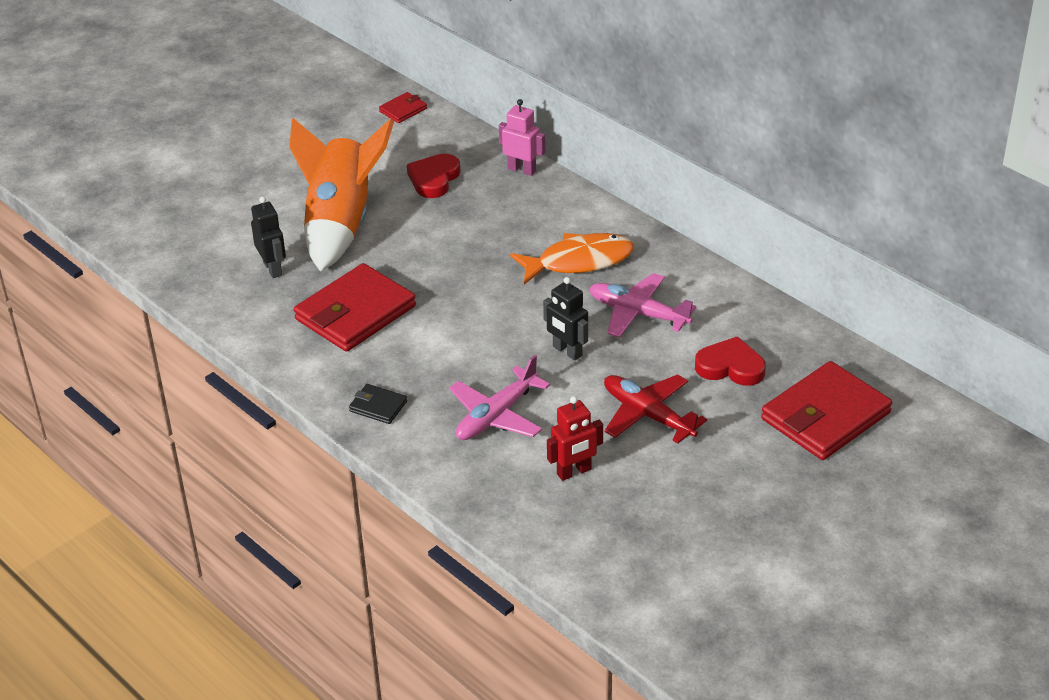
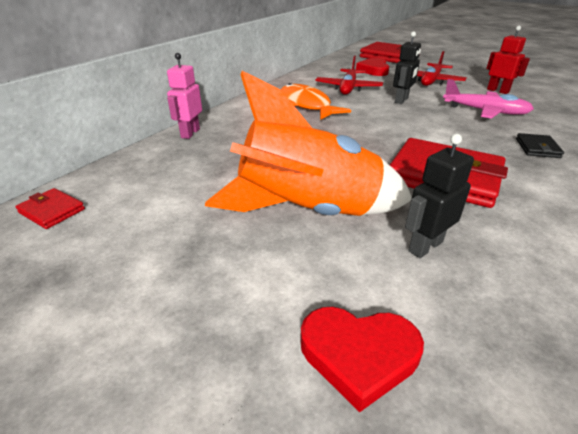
camera: 105 degrees left, 5 degrees down
(434, 179) = (208, 170): red heart -> red heart (358, 355)
(638, 313) = (348, 88): pink plane -> red plane

